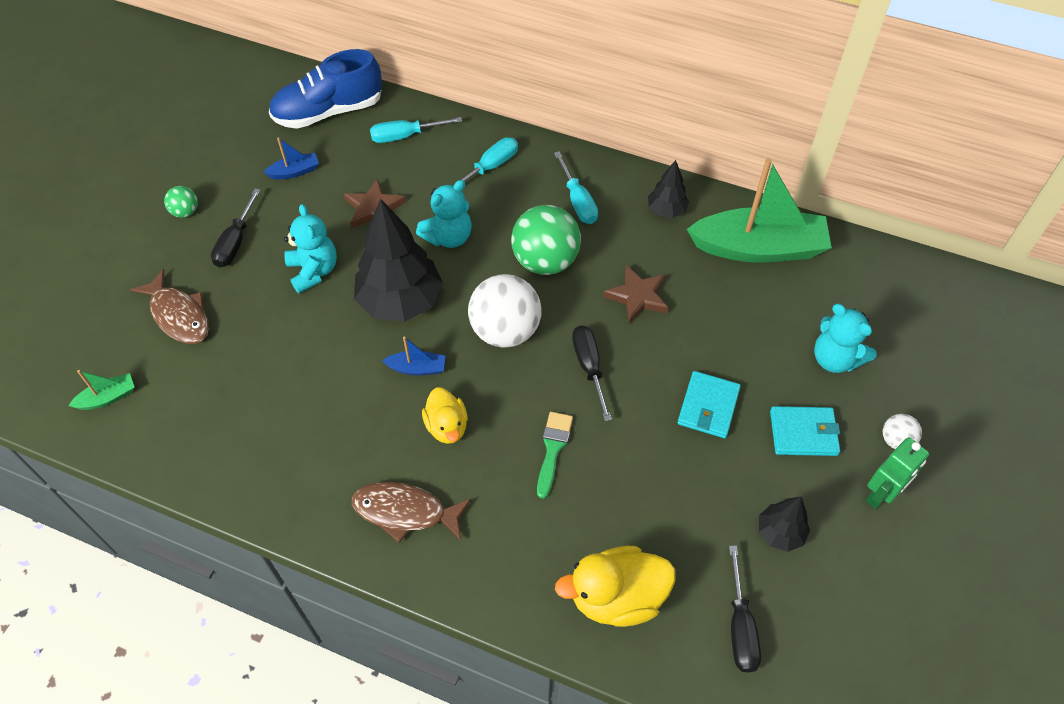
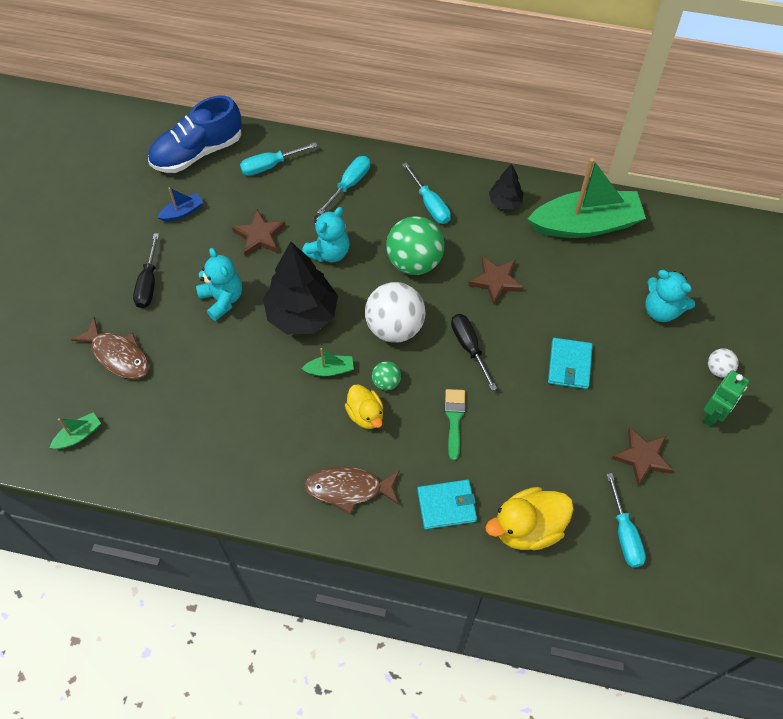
camera: 10 degrees left, 5 degrees up
(185, 212) = (97, 262): green ball -> green ball (386, 382)
(417, 368) = (330, 370): blue boat -> green boat
(740, 626) = (624, 533): black screwdriver -> turquoise screwdriver
(780, 533) = (642, 457): black tree -> brown star
(803, 433) = (647, 375): turquoise wallet -> turquoise wallet (446, 505)

